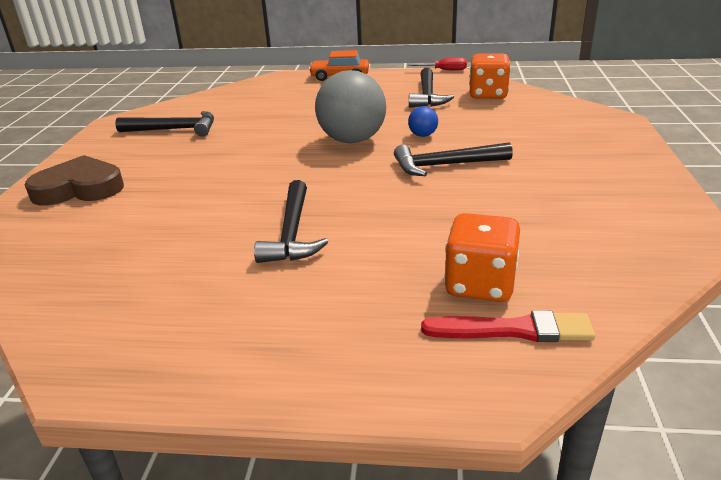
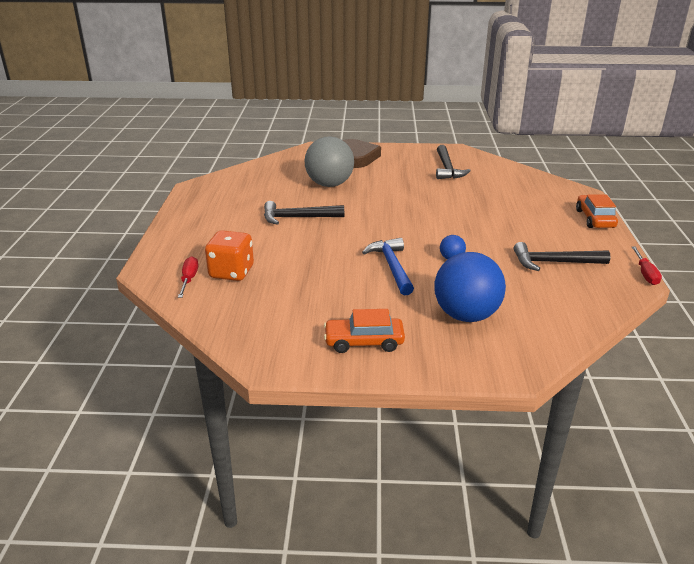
camera: 85 degrees right, 0 degrees up
(352, 140) = (436, 230): grey ball -> grey ball (329, 184)
(445, 165) = (392, 267): black hammer -> blue hammer
(488, 95) = (569, 296): orange dice -> none
(513, 330) = (189, 279): red brush -> red screwdriver
(538, 133) = (466, 315): none -> blue ball
(614, 180) = (364, 342): none -> orange car

